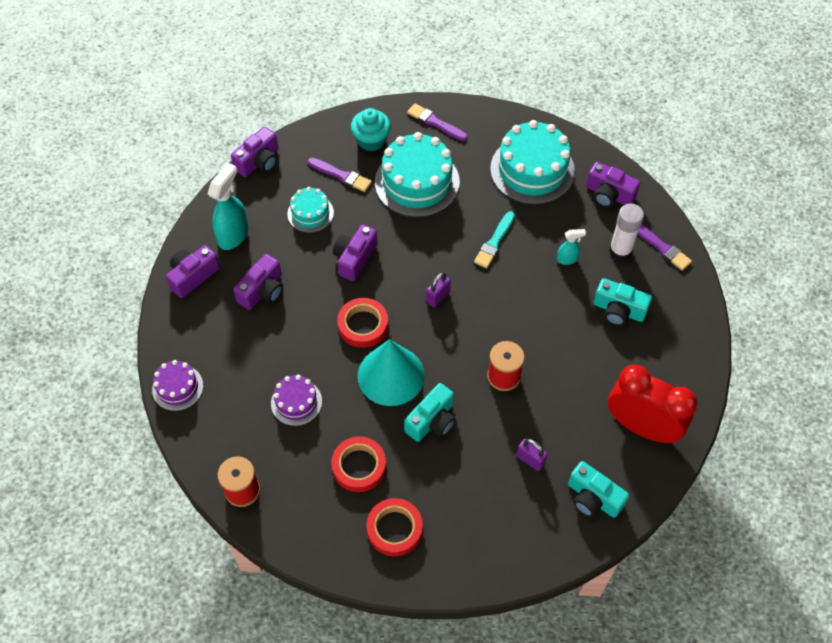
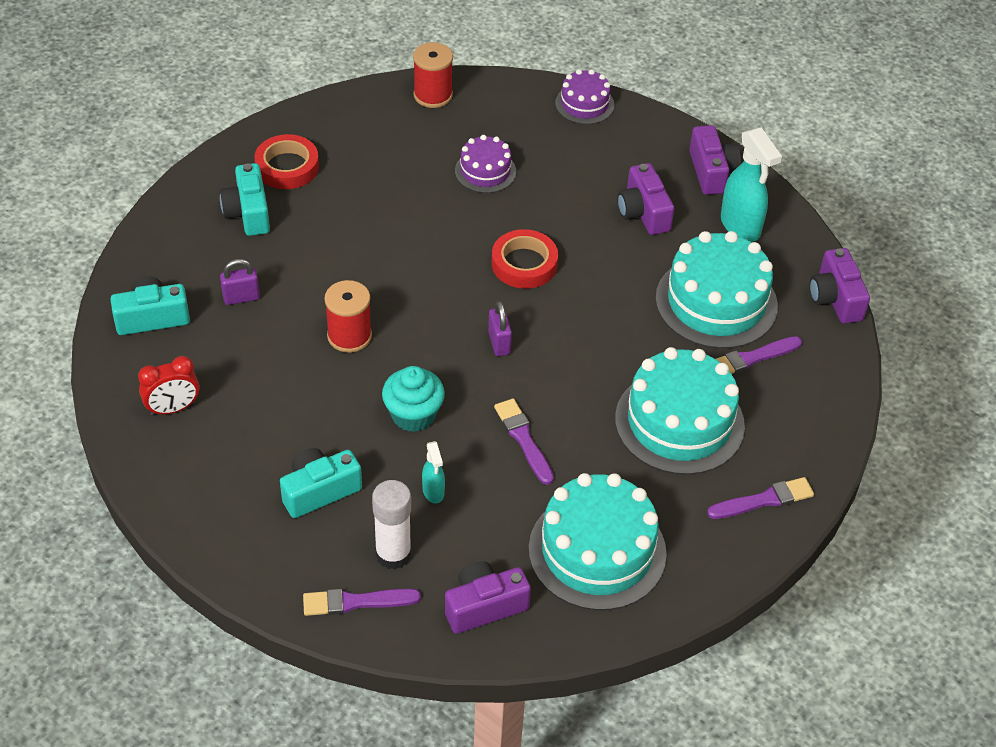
camera: 125 degrees right, 10 degrees down
(310, 213) = (716, 302): turquoise cake -> turquoise cake, size x1.86
(354, 258) = (617, 304): purple camera -> none
(359, 466) = (372, 177): red tape -> none
(371, 140) = (785, 417): turquoise cupcake -> turquoise cupcake (413, 415)
(391, 375) = (443, 251): turquoise cone -> none
(432, 421) = (361, 252): turquoise camera -> turquoise camera (248, 212)
(494, 242) = (523, 439): turquoise brush -> purple brush
(567, 259) = (433, 492): turquoise spray bottle -> turquoise spray bottle turned 45 degrees counterclockwise
(641, 426) = (173, 408): red clock -> red clock, size x0.53

